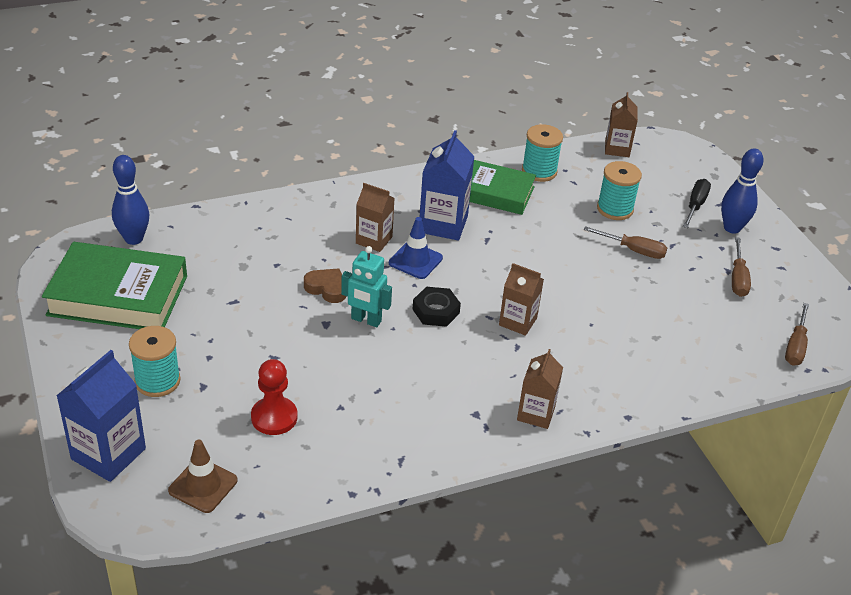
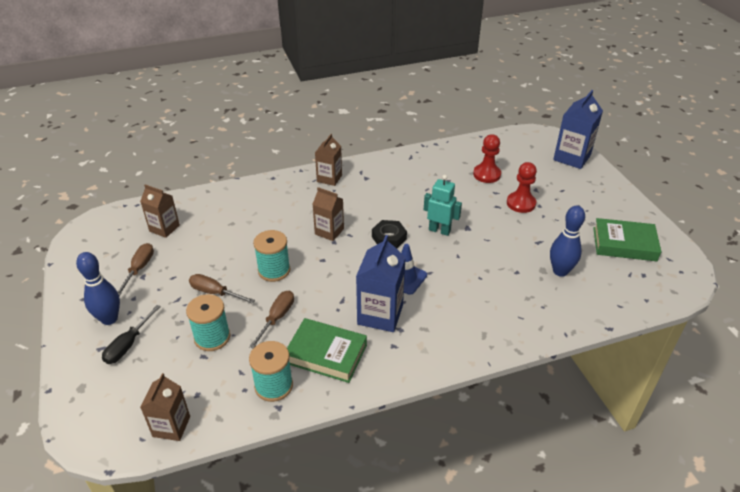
camera: 175 degrees left, 0 degrees up
(118, 295) = (624, 244): green book -> green book, size x0.67
(134, 239) = (643, 291): blue bowling pin -> blue bowling pin (560, 271)
(157, 381) = (565, 191): turquoise spool -> turquoise spool (274, 270)
(203, 485) = (514, 146): brown traffic cone -> none
(236, 361) = (521, 203): none -> red pawn
(327, 288) = (472, 253): brown heart -> none
(374, 240) = (441, 296): brown carton -> brown carton (164, 228)
(795, 346) = (133, 218): brown screwdriver -> brown screwdriver (277, 318)

